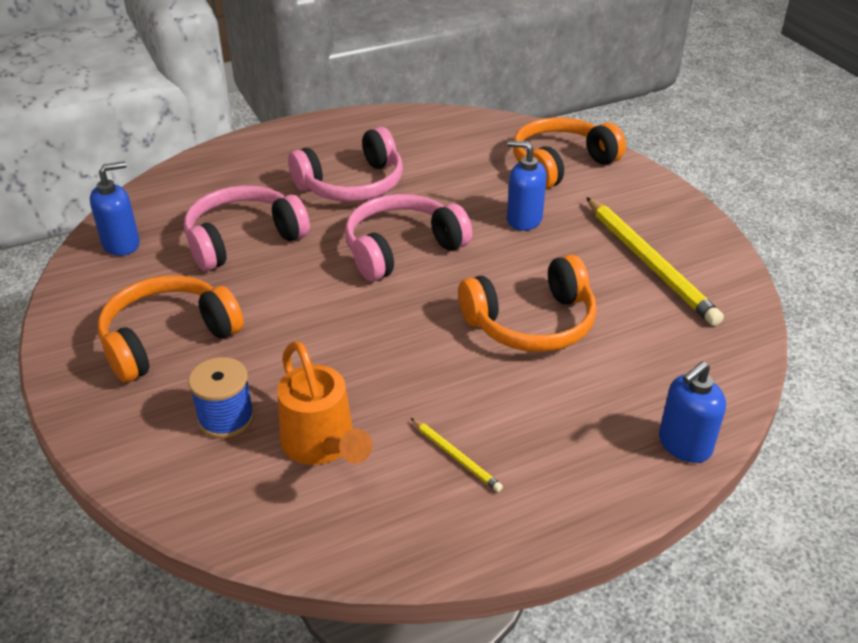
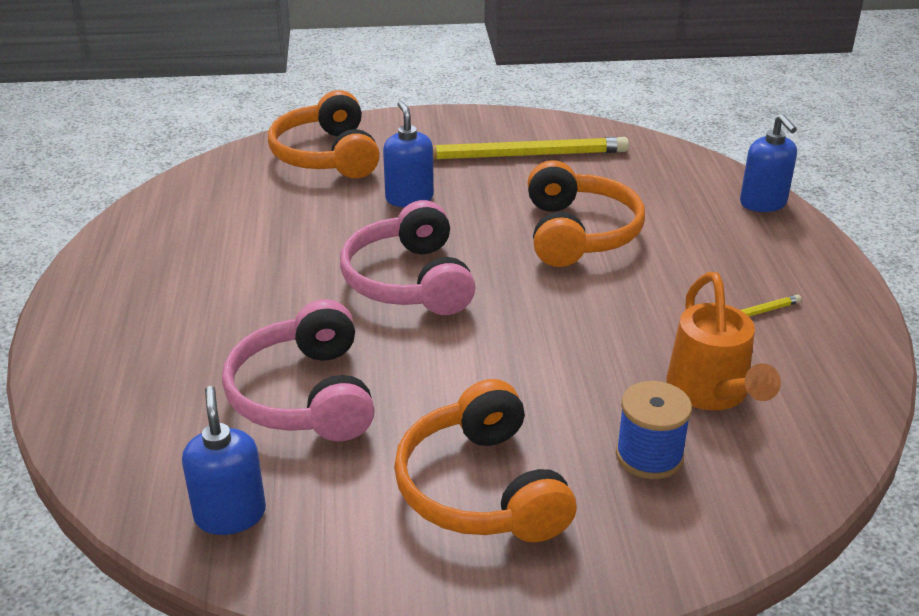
camera: 70 degrees left, 5 degrees down
(322, 445) = (711, 392): orange watering can -> orange watering can turned 90 degrees clockwise
(352, 185) = (250, 290): pink headphones -> none
(524, 219) = (409, 198): blue soap dispenser -> blue soap dispenser turned 120 degrees clockwise

